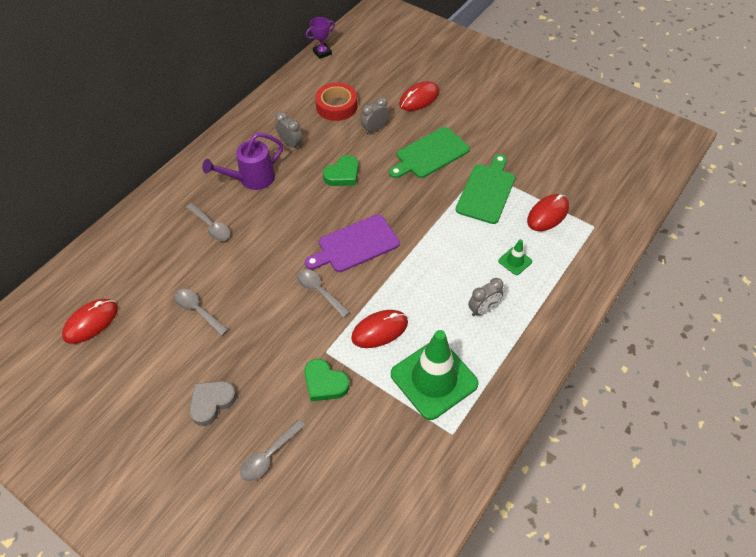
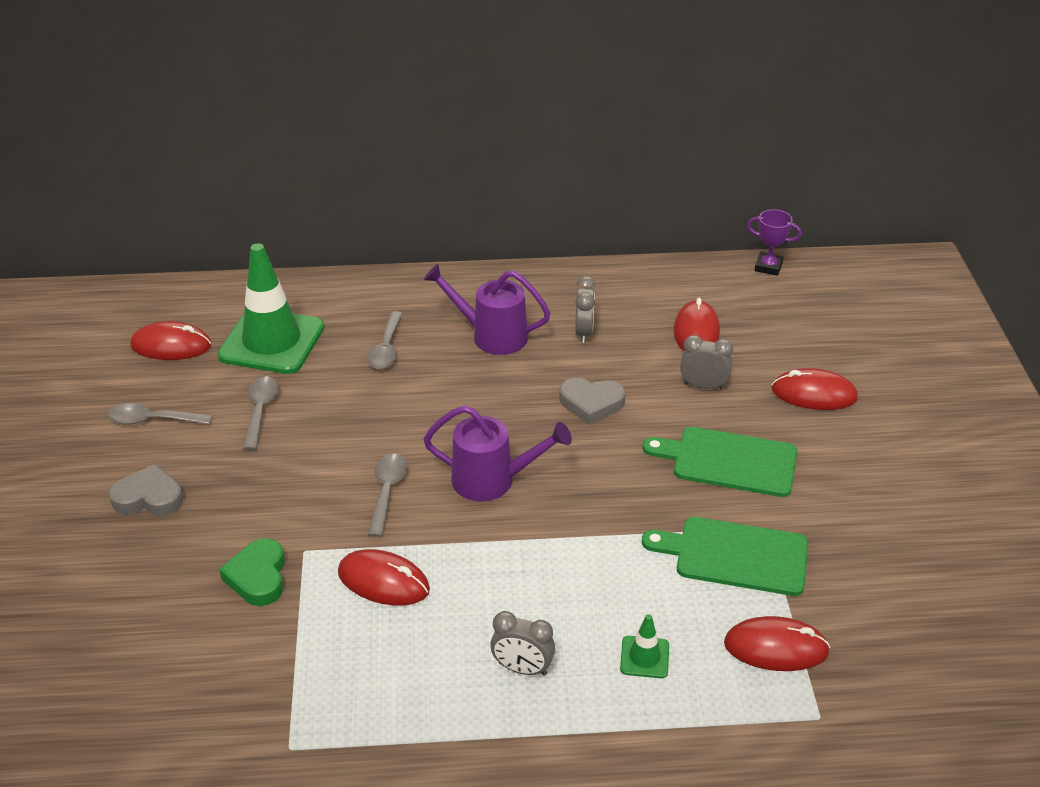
camera: 50 degrees right, 15 degrees down
(269, 455) = (117, 588): grey spoon -> grey spoon (153, 420)
(336, 106) = (696, 331): red tape -> red mouse
(343, 174) = (591, 403): green heart -> grey heart
(355, 245) = (493, 481): purple cutting board -> purple watering can
(434, 379) = (358, 679): green traffic cone -> green traffic cone (272, 341)
(486, 191) = (735, 556): green cutting board -> green cutting board turned 150 degrees counterclockwise

